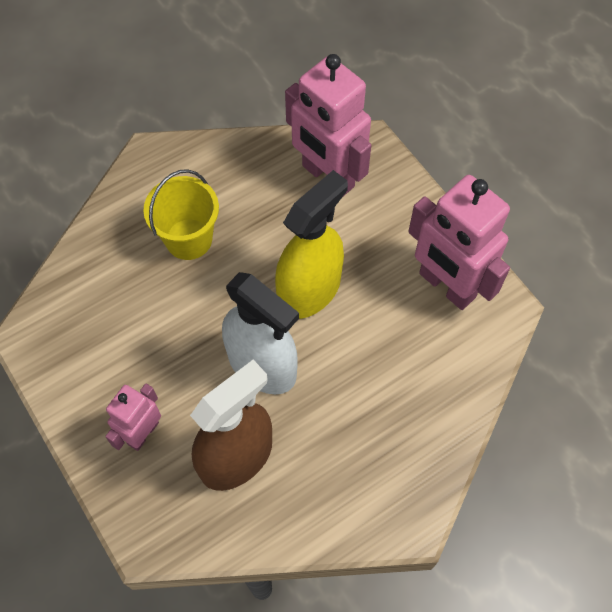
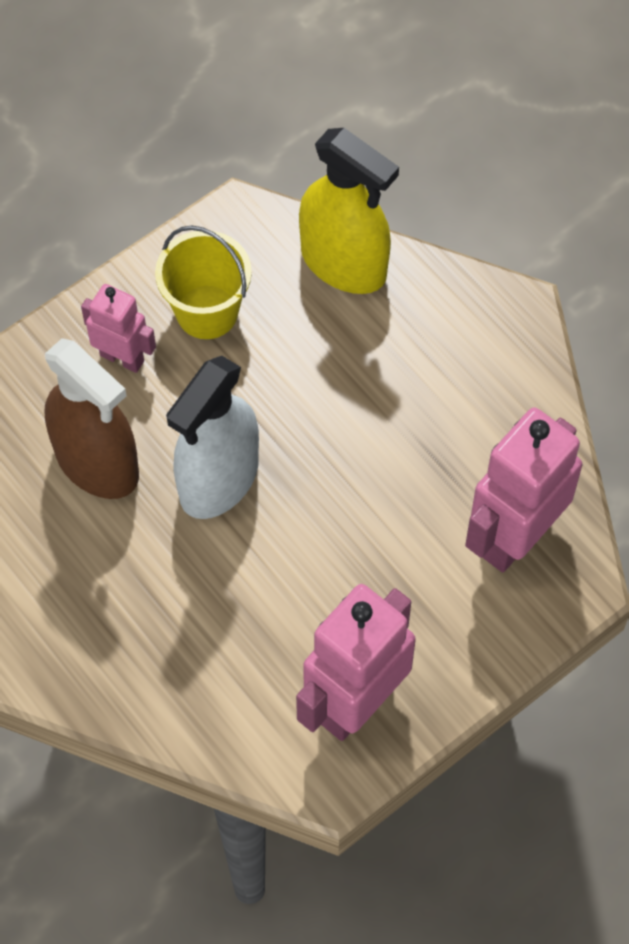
camera: 85 degrees right, 0 degrees up
(188, 239) = (392, 373): yellow bucket -> yellow bucket (207, 312)
(309, 290) = (330, 526): yellow spray bottle -> yellow spray bottle (344, 263)

